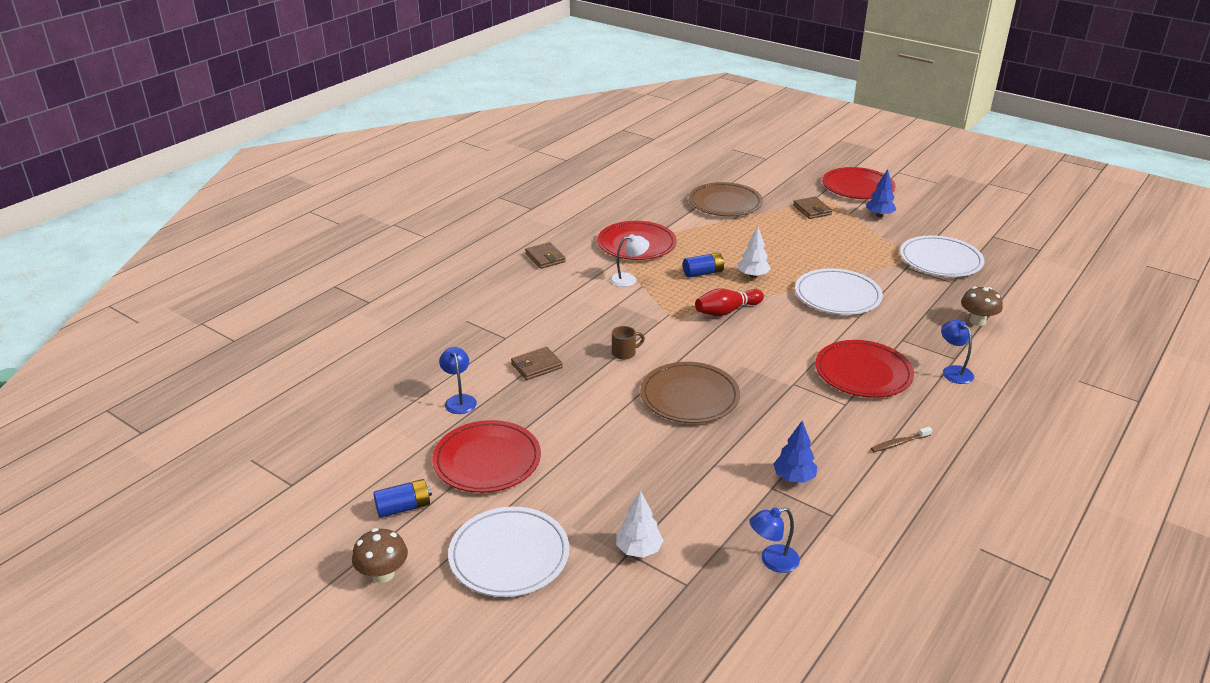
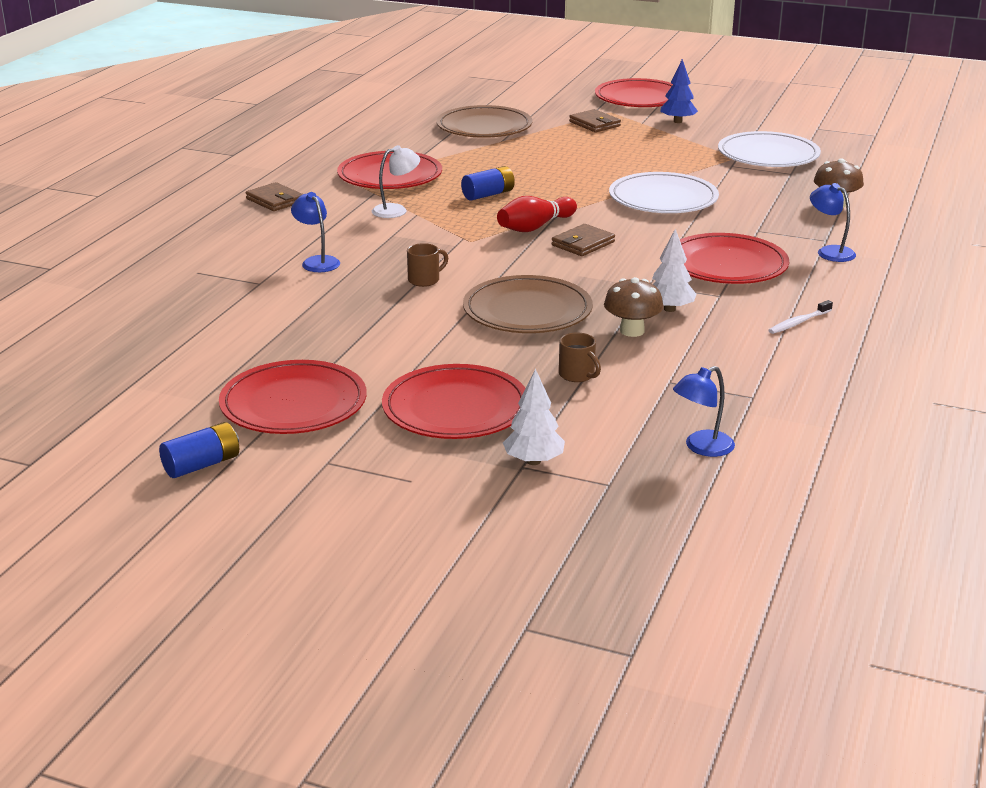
camera: 15 degrees left, 5 degrees down
(383, 574) = (206, 534): brown mushroom -> brown mushroom (632, 331)
(459, 400) = (226, 350): blue lamp -> blue lamp (317, 261)
(509, 555) = (369, 490): white plate -> none
(536, 366) = (315, 305): brown wallet -> brown wallet (583, 244)
(600, 486) = (455, 408): none -> red plate
(703, 468) = (577, 375): none -> brown mug
(753, 275) = (551, 191): white tree -> white tree (669, 309)
(793, 478) = (690, 369): blue tree -> none
(899, 443) = (798, 322): brown toothbrush -> white toothbrush

